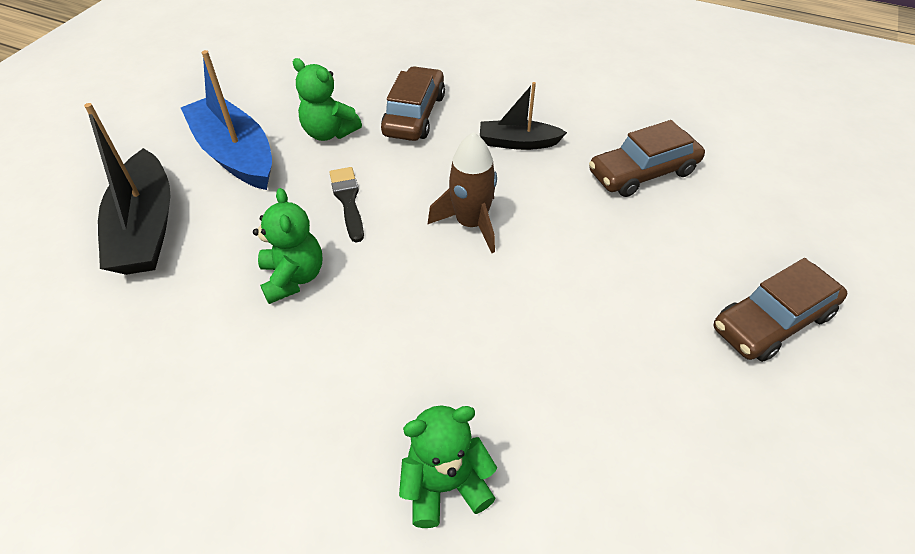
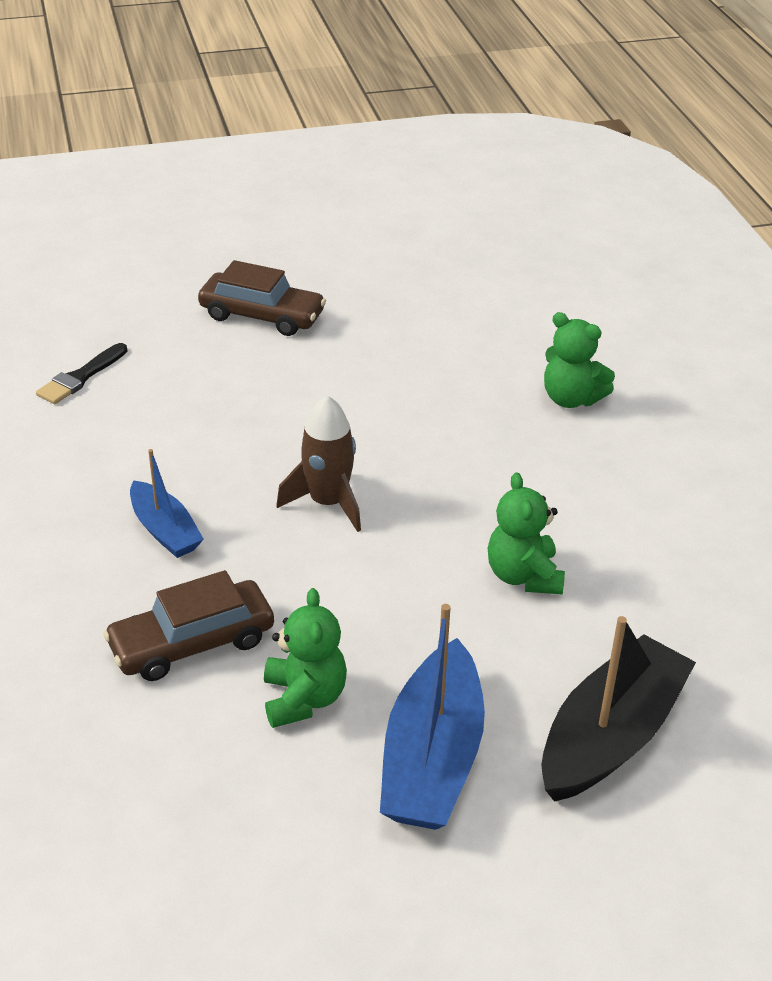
camera: 130 degrees left, 10 degrees down
(293, 277) = (523, 576): green teddy bear -> green teddy bear turned 45 degrees counterclockwise
(348, 200) = (393, 605): black brush -> black brush (80, 377)
(518, 142) = (165, 530): black boat -> blue boat
(643, 172) = (133, 429): brown car -> none

